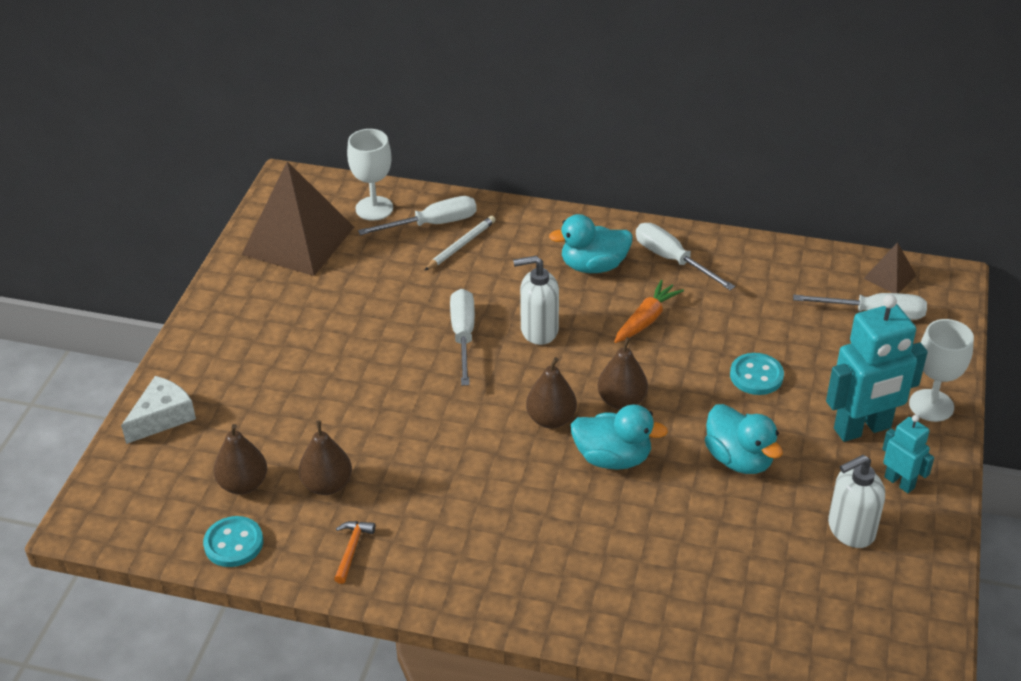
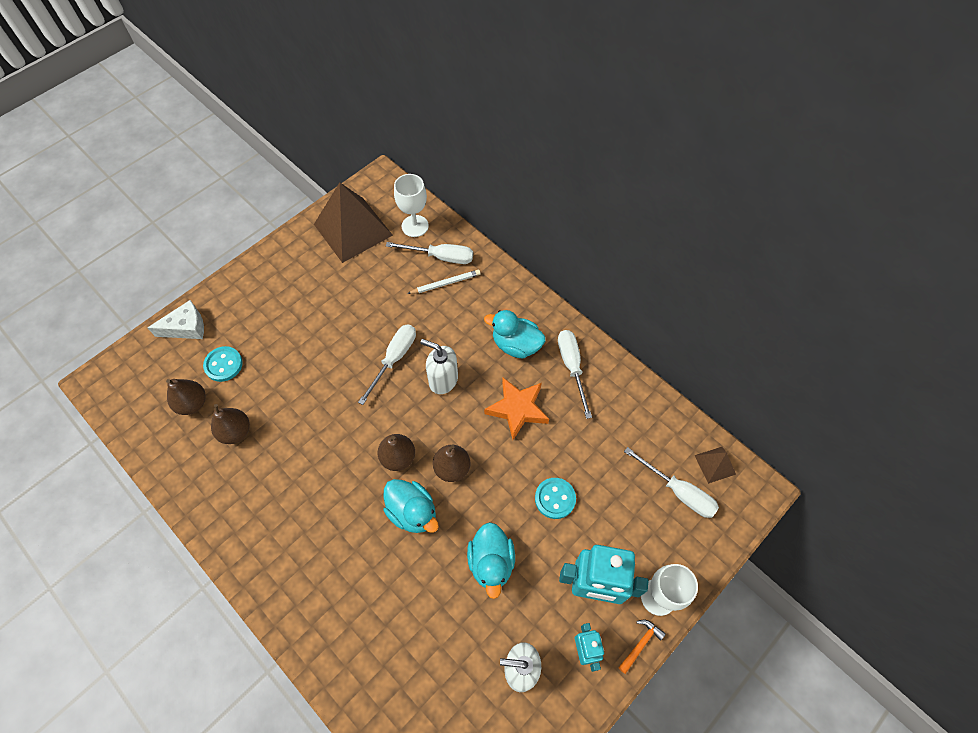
camera: 30 degrees right, 20 degrees up
(233, 543) = (157, 445): turquoise button -> turquoise button (223, 365)
(352, 549) = (214, 490): orange hammer -> orange hammer (640, 644)
(646, 319) = (517, 409): orange carrot -> orange star

